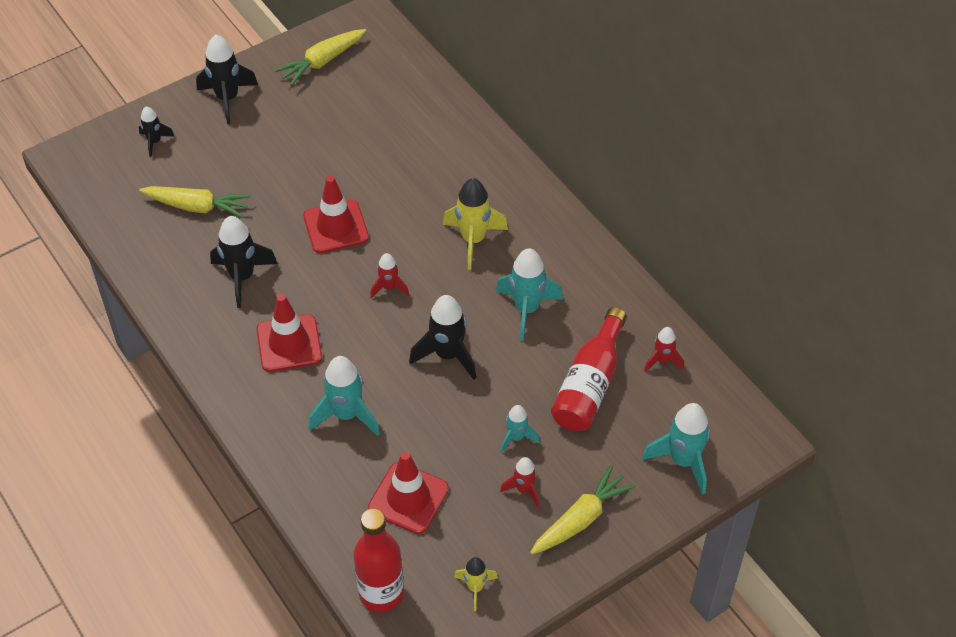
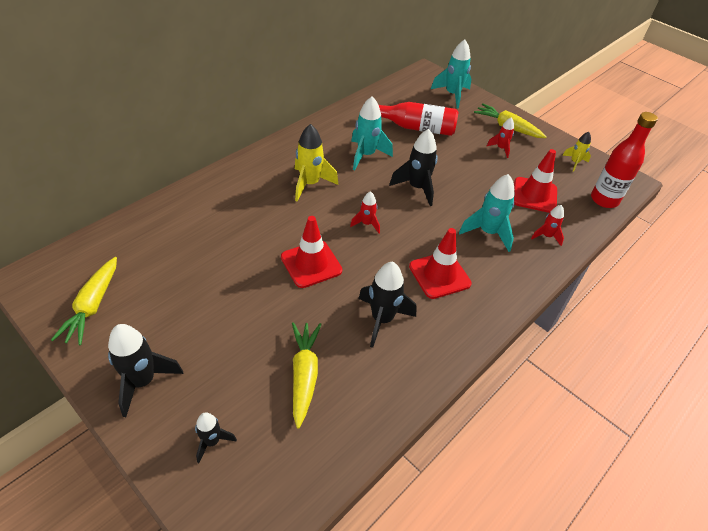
camera: 105 degrees left, 5 degrees down
(322, 62) = (92, 306): yellow carrot -> yellow carrot turned 60 degrees clockwise
(516, 437) = (467, 153): turquoise rocket -> none
(662, 360) = (387, 102): red rocket -> red rocket (546, 236)

